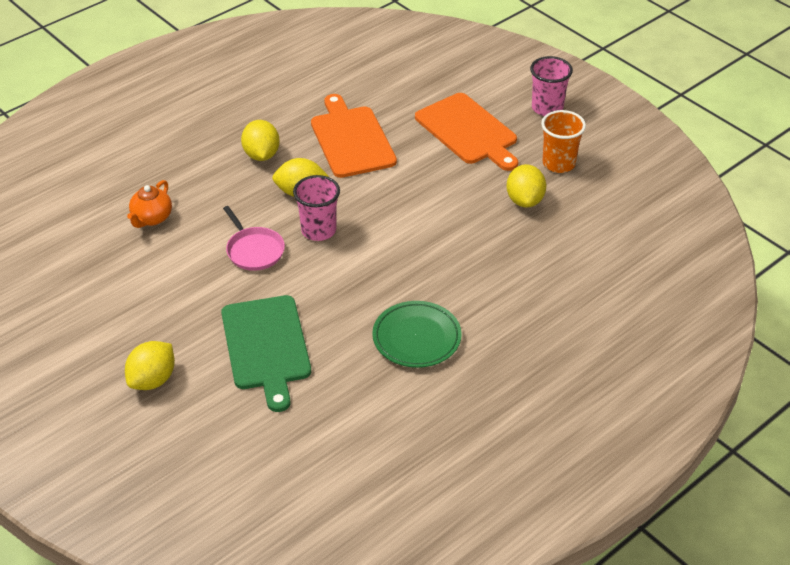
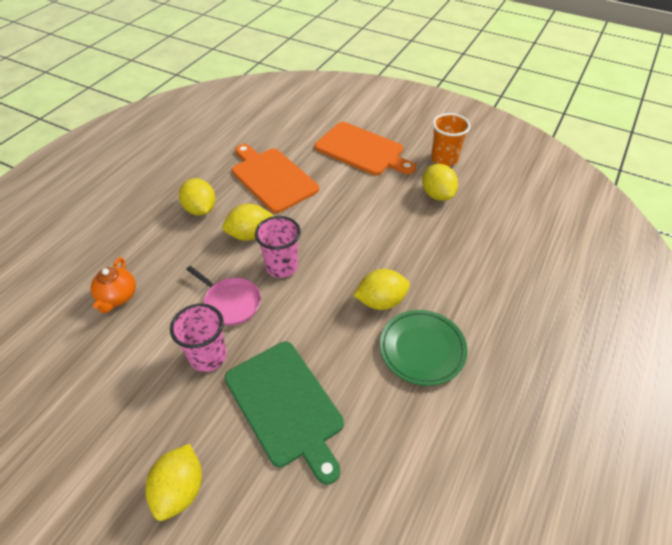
camera: 20 degrees left, 5 degrees up
(400, 287) = (381, 301): none -> yellow lemon
(547, 108) = (410, 120): pink cup -> pink cup (208, 356)

